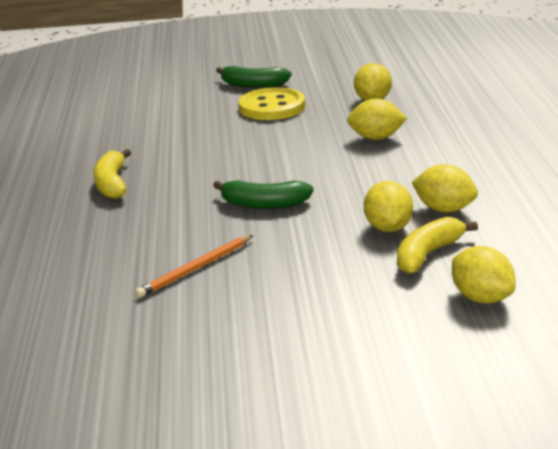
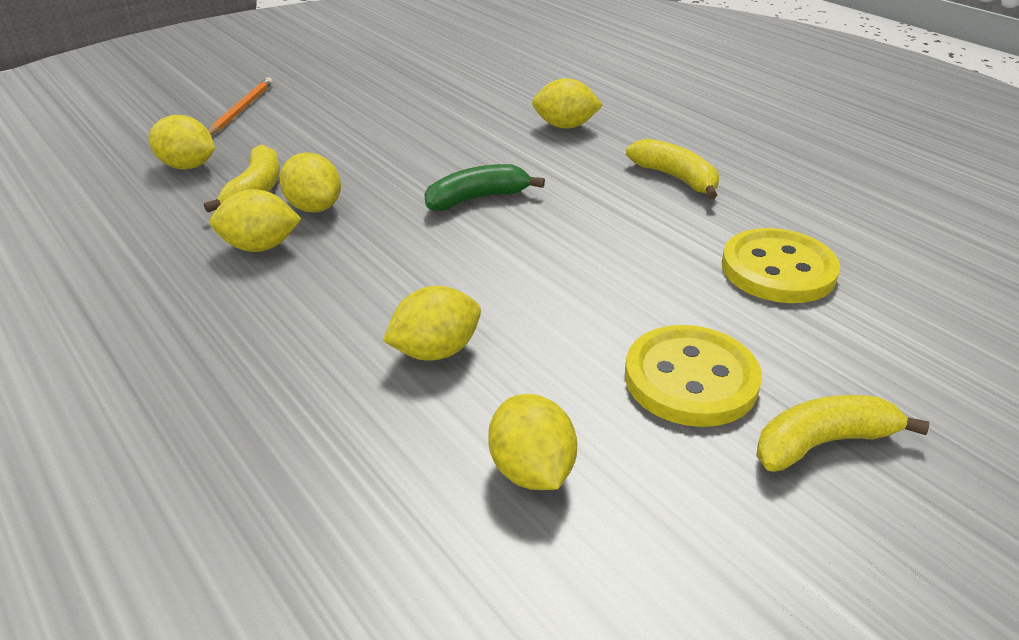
camera: 145 degrees right, 10 degrees up
(110, 246) = (565, 126): none -> yellow lemon
(157, 129) = (778, 269): none -> yellow button
(195, 269) = (464, 128): orange pencil -> orange pencil (242, 109)
(253, 85) = (822, 443): green banana -> yellow banana

